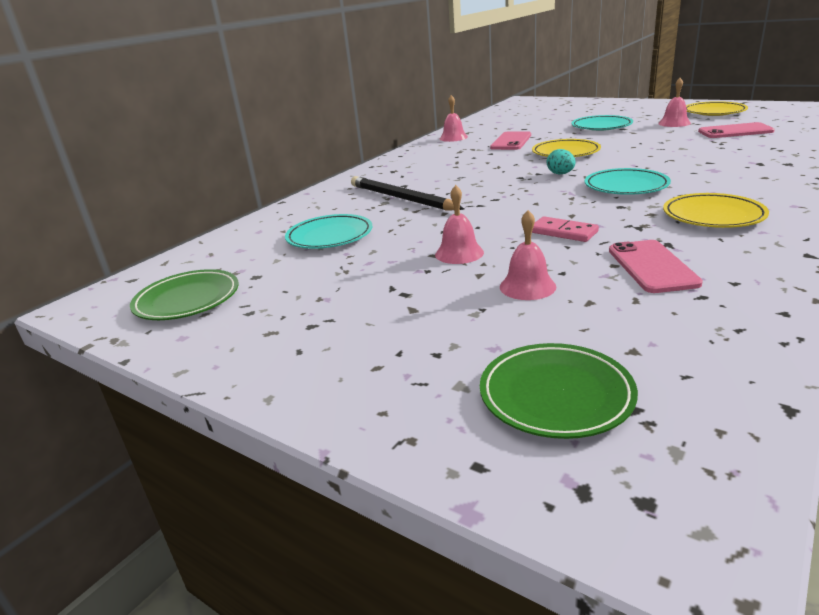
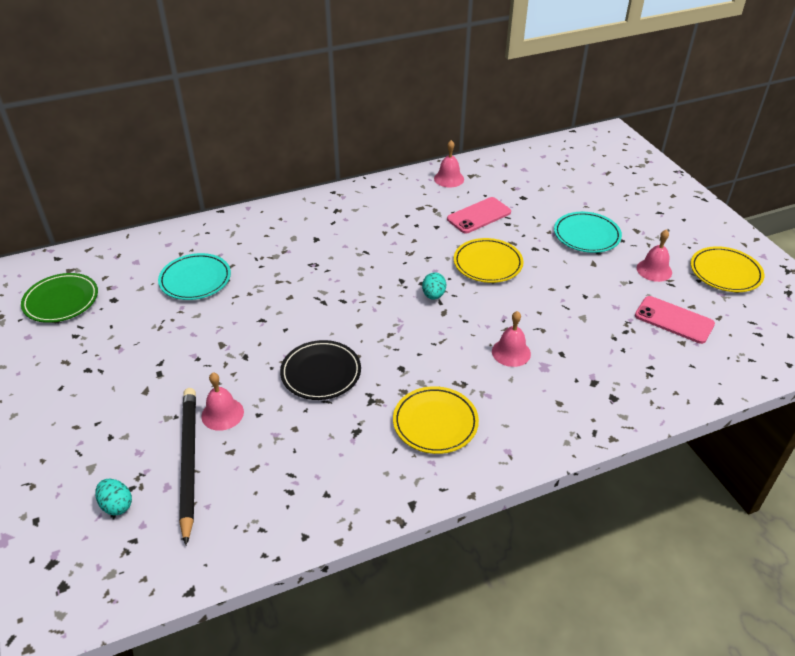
camera: 30 degrees right, 15 degrees up
(401, 198) = (290, 258): black pencil -> black pencil (188, 462)
(459, 253) = (235, 353): pink bell -> pink bell (511, 352)
(556, 395) = (117, 505): green plate -> turquoise egg
(563, 232) = (321, 373): pink domino -> black plate
(626, 186) = (446, 345): turquoise plate -> none
(652, 266) = (310, 446): pink phone -> none

